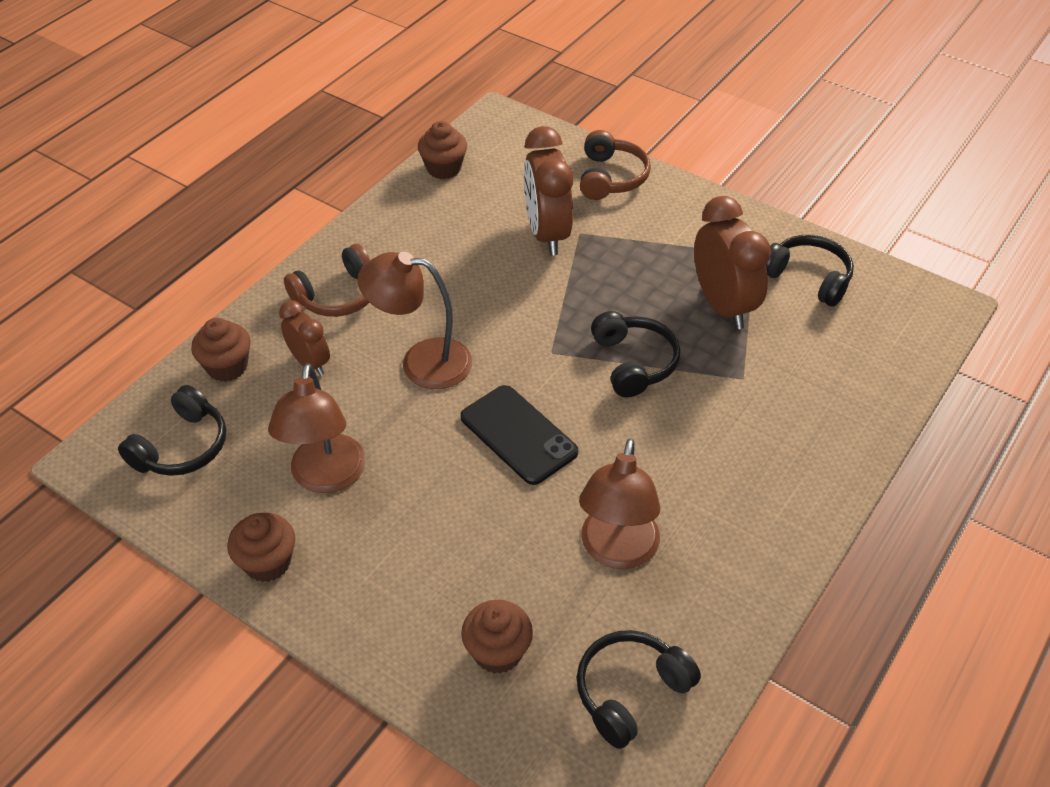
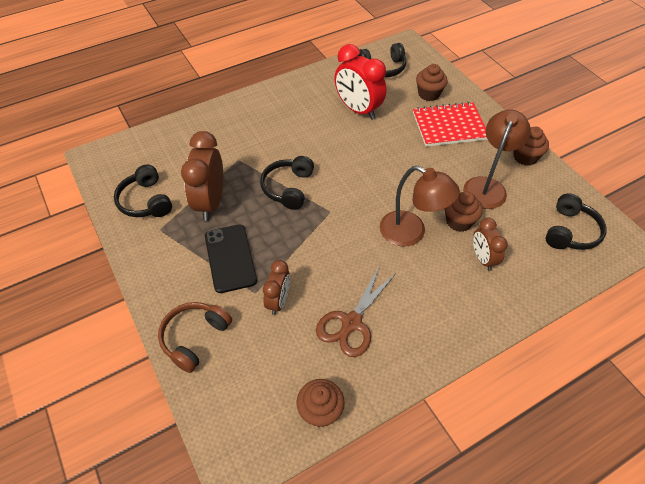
camera: 155 degrees left, 5 degrees up
(182, 447) = (570, 231): black headphones -> black headphones turned 150 degrees clockwise
(227, 367) = (539, 276): brown cupcake -> brown cupcake (459, 221)
(337, 295) = (451, 306): brown headphones -> none
(427, 580) = (449, 126): none -> red notebook
(451, 242) = (351, 322): none -> brown scissors
(518, 434) = (375, 172): black phone -> black phone (230, 258)
(547, 234) = (278, 301): brown clock -> brown clock, size x0.59
(617, 551) = (358, 110): brown lamp -> red clock

